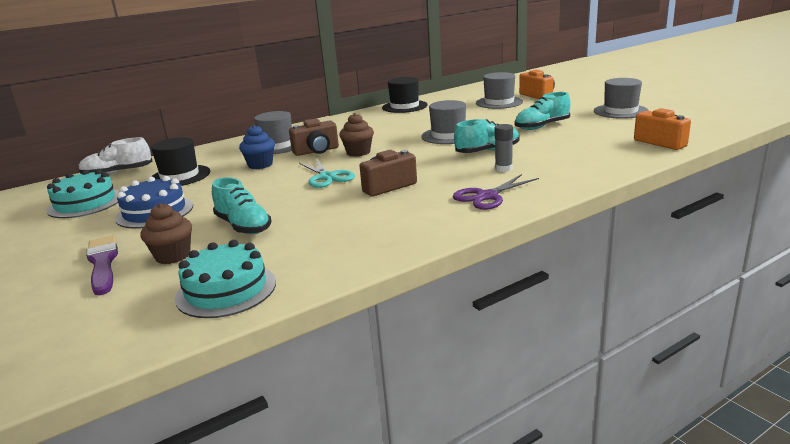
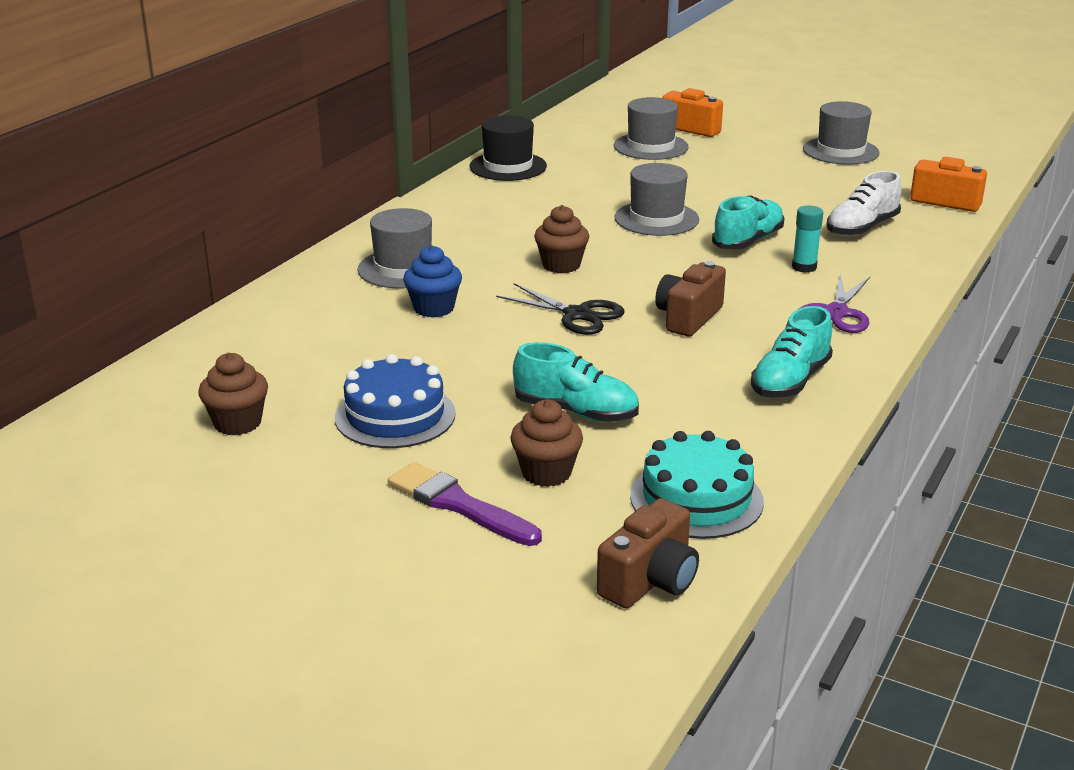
camera: 30 degrees left, 5 degrees up
(85, 203) = (237, 423): turquoise cake -> brown cupcake
(118, 173) = (190, 360): white shoe -> white shoe (861, 228)
(180, 176) = (324, 349): black hat -> none
(316, 151) = (489, 271): brown camera -> brown camera (650, 581)
(327, 177) = (577, 315): turquoise scissors -> black scissors
(503, 168) = (804, 267): grey glue stick -> turquoise glue stick
(542, 126) = (768, 189): turquoise shoe -> turquoise shoe (790, 381)

